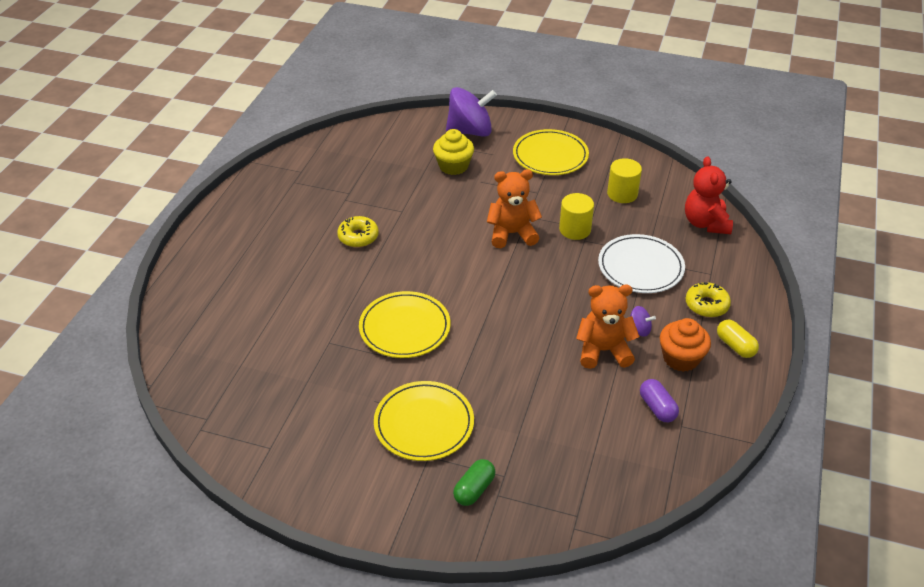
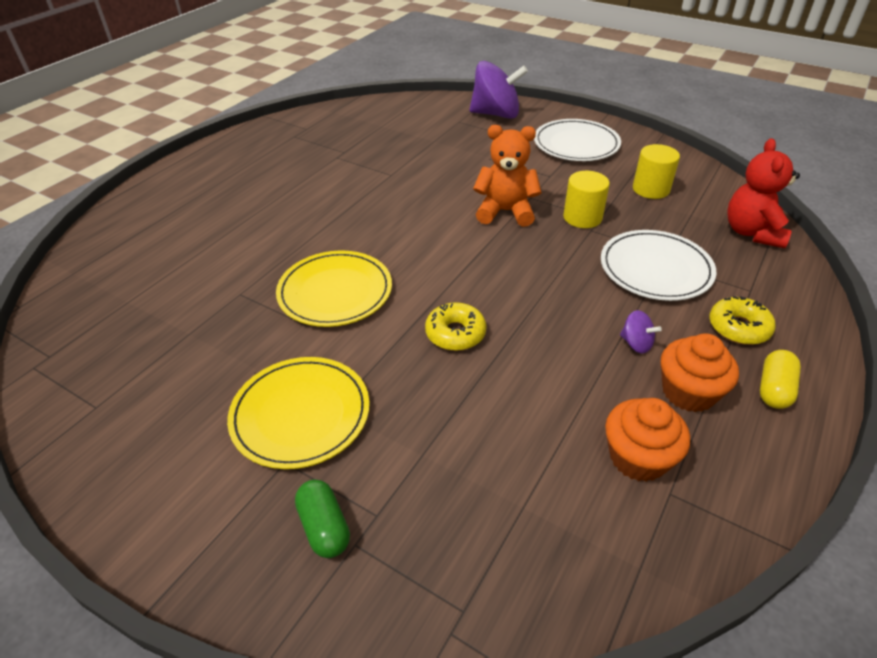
camera: 15 degrees right, 0 degrees up
(358, 237) = (332, 192): yellow donut -> yellow donut (455, 333)
(453, 166) = (465, 141): yellow cupcake -> none
(474, 489) = (324, 527): green capsule -> green capsule turned 75 degrees counterclockwise
(550, 156) = (576, 144): yellow plate -> white plate
(603, 351) = (578, 362): orange teddy bear -> none
(657, 408) = (638, 457): purple capsule -> orange cupcake
(735, 346) = (774, 389): yellow capsule -> yellow capsule turned 45 degrees clockwise

